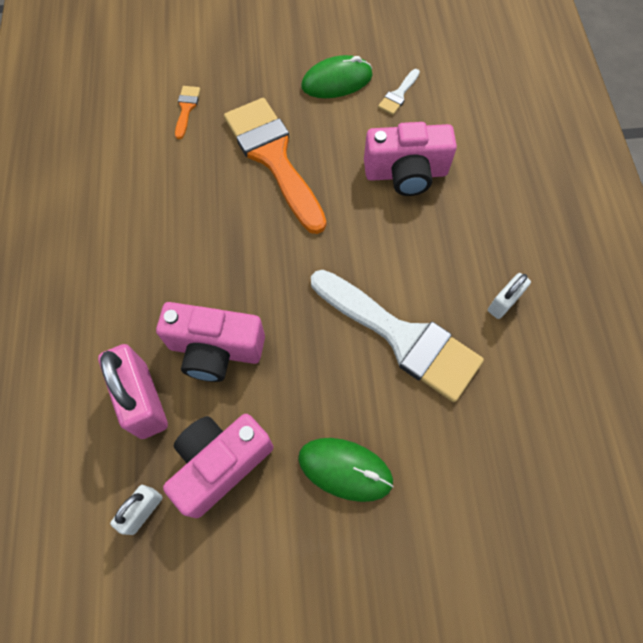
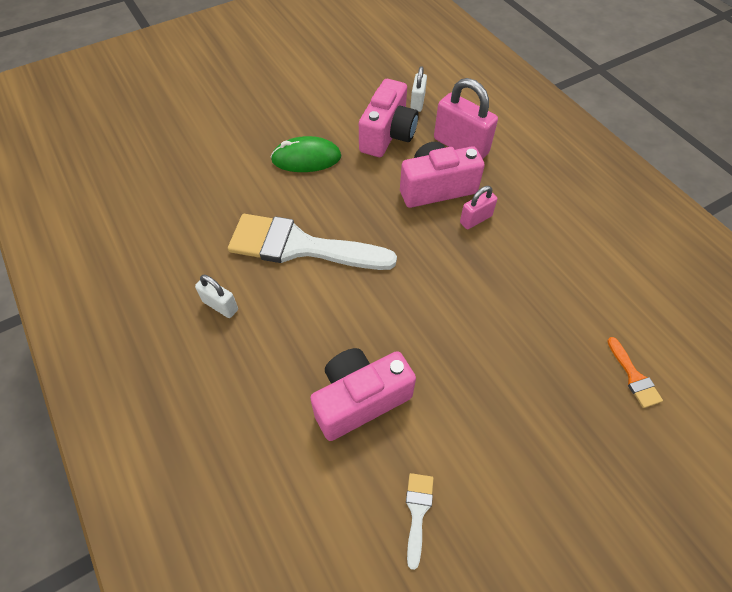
camera: 155 degrees right, 10 degrees down
(202, 291) = (475, 219): none -> pink padlock
(273, 157) = (504, 358): orange brush -> none
(337, 81) = (503, 497): green mouse -> none
(503, 303) = (220, 305): white padlock -> white padlock turned 75 degrees counterclockwise

